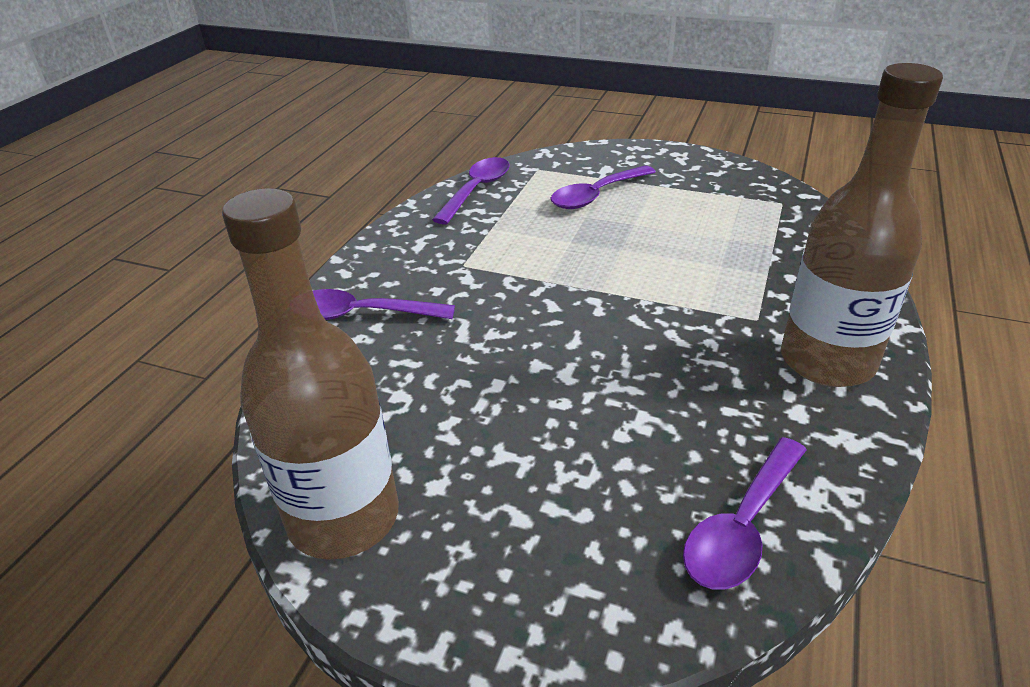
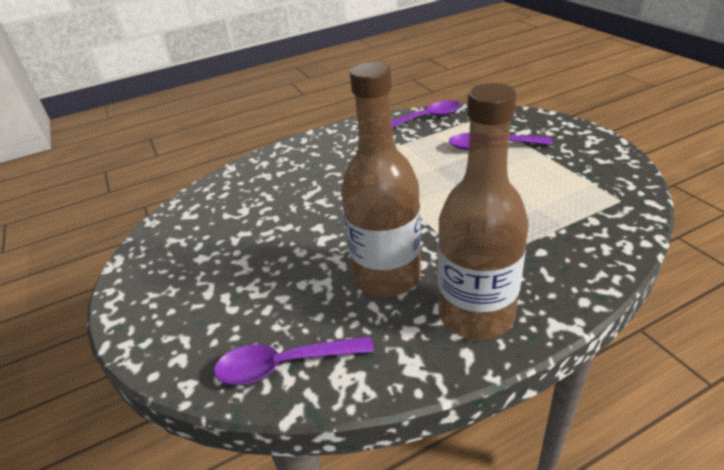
camera: 45 degrees right, 0 degrees up
(343, 517) = (156, 250): brown bottle -> brown bottle (387, 276)
(360, 315) = (281, 164): purple spoon -> none

